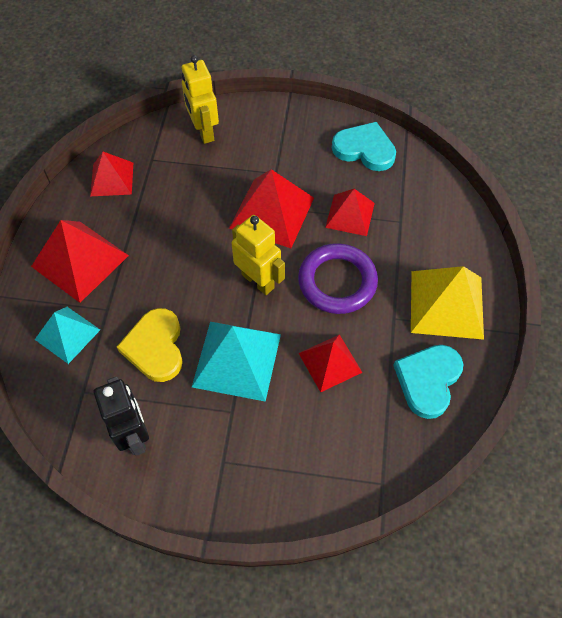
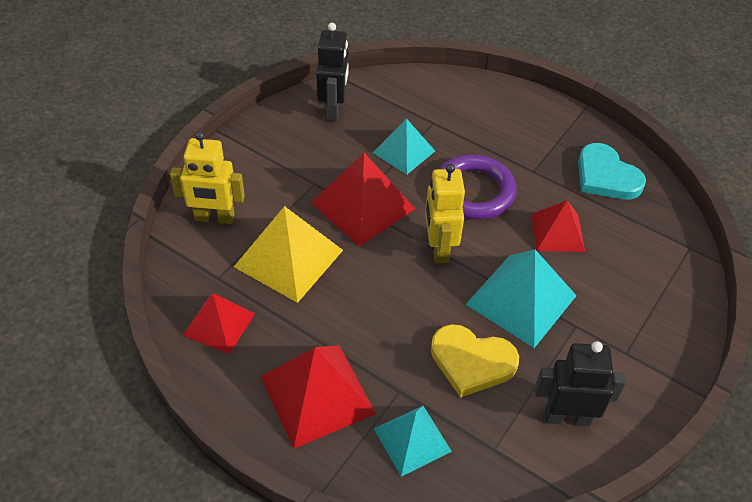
camera: 65 degrees left, 10 degrees down
(258, 281) = (439, 248): yellow robot -> yellow robot turned 75 degrees counterclockwise
(350, 215) = (404, 151): red pyramid -> turquoise pyramid
(364, 149) = (333, 109): turquoise heart -> black robot
(446, 304) = (537, 132): yellow pyramid -> yellow pyramid (289, 258)

